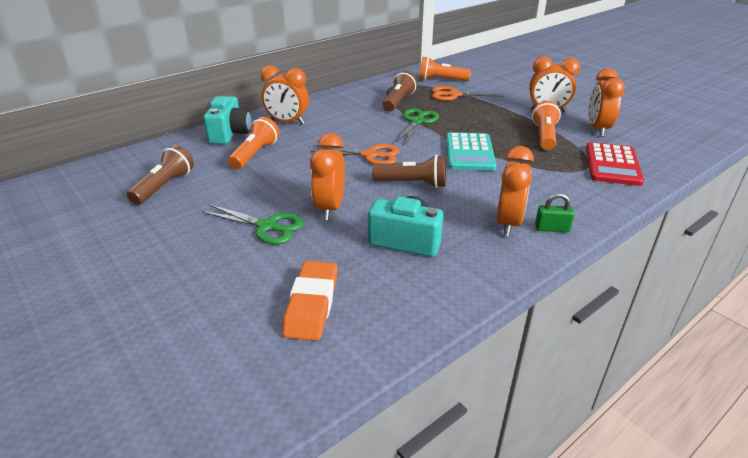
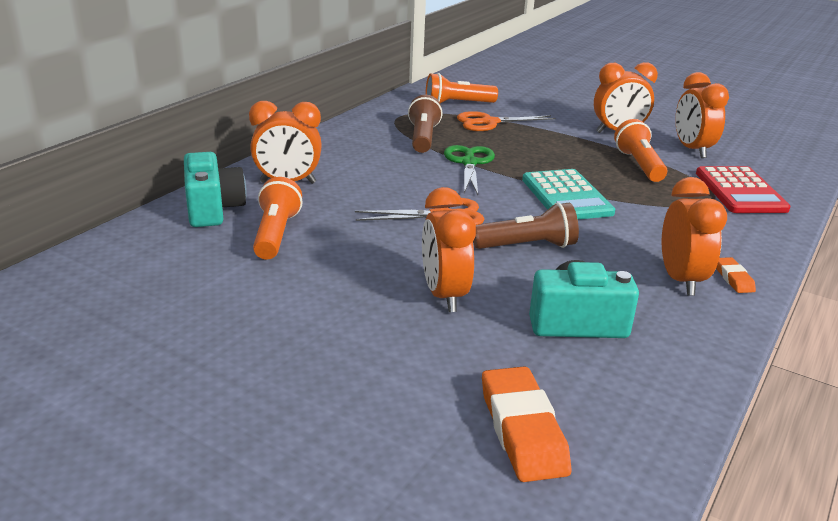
camera: 20 degrees left, 5 degrees down
(164, 186) = (170, 300): brown flashlight -> none
(267, 227) = (376, 335): green scissors -> none
(552, 228) = (733, 278): green padlock -> orange eraser

